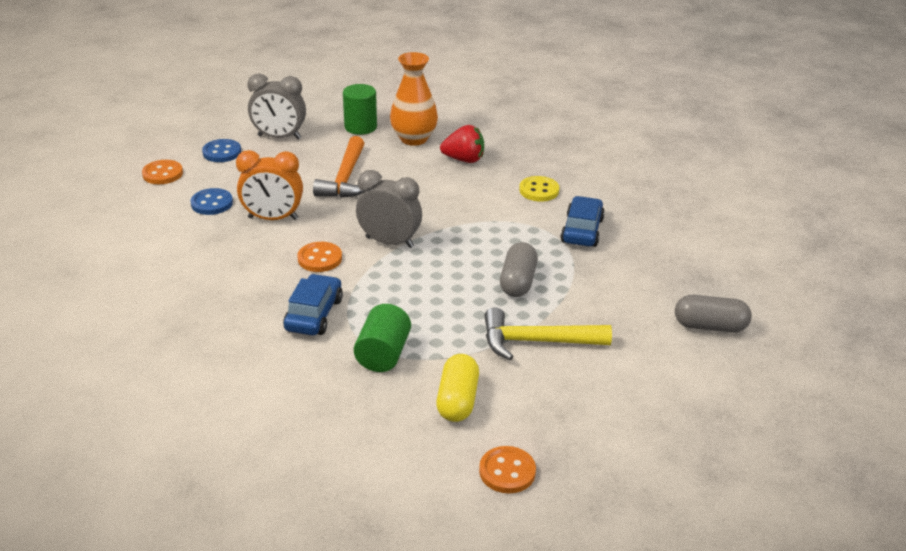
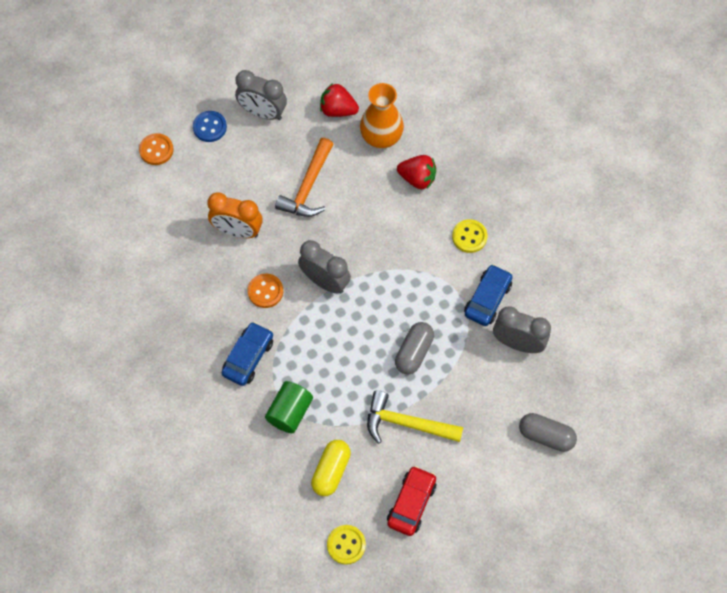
camera: 15 degrees right, 30 degrees up
(212, 203) = (191, 200): blue button -> none
(360, 127) = (338, 110): green cylinder -> red strawberry
(507, 471) = (346, 545): orange button -> yellow button
(576, 414) = (411, 503): none -> red car
(634, 258) = (517, 343): none -> grey clock

